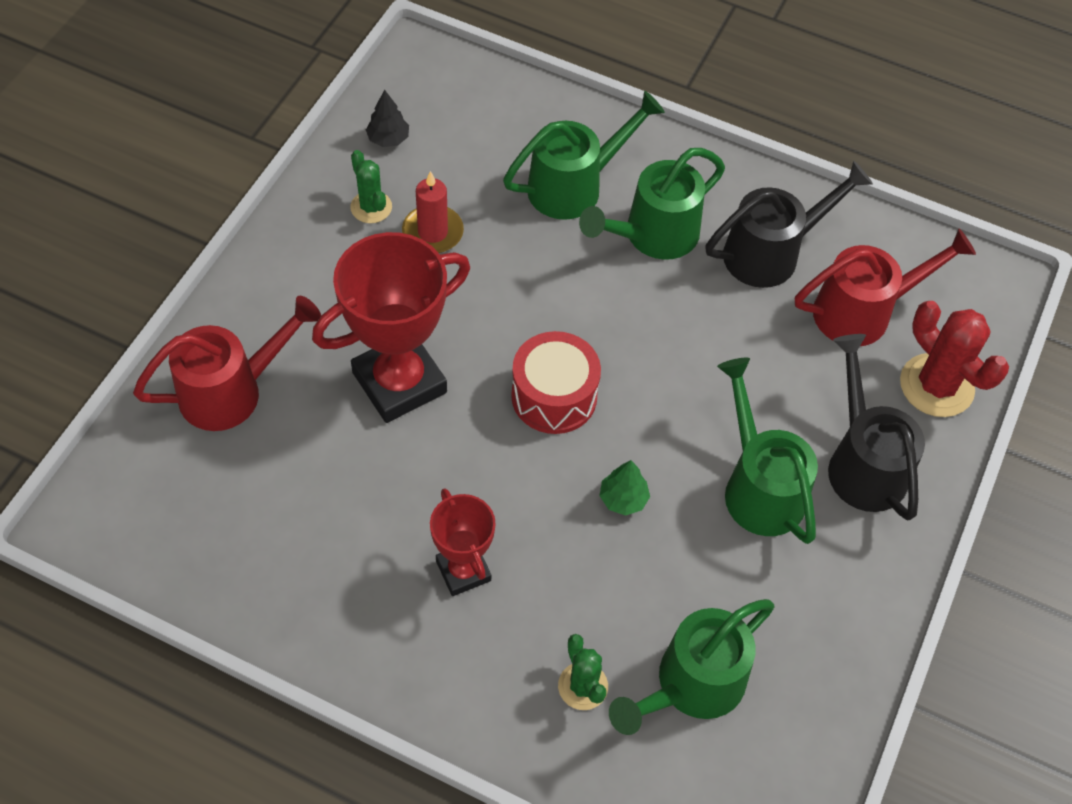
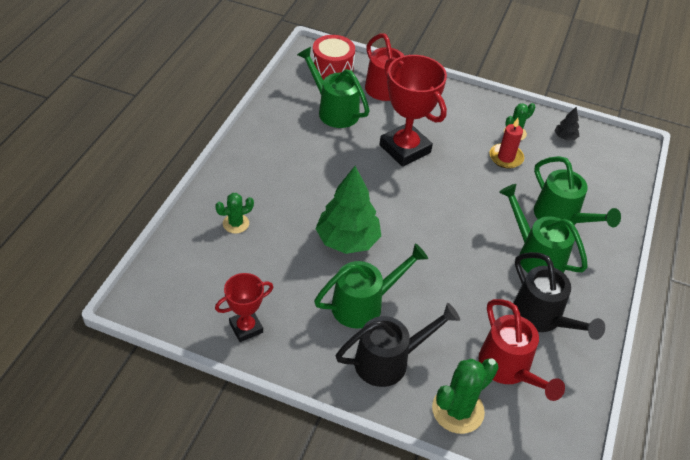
camera: 85 degrees right, 10 degrees down
(463, 571) = (298, 176): red trophy -> red trophy (246, 328)
(554, 396) = (408, 210): red drum -> red drum (332, 68)
(623, 499) = (347, 240): green tree -> green tree, size x2.26
(690, 685) = (236, 268): green watering can -> green watering can (334, 110)
(936, 385) = (458, 410): red cactus -> green cactus

